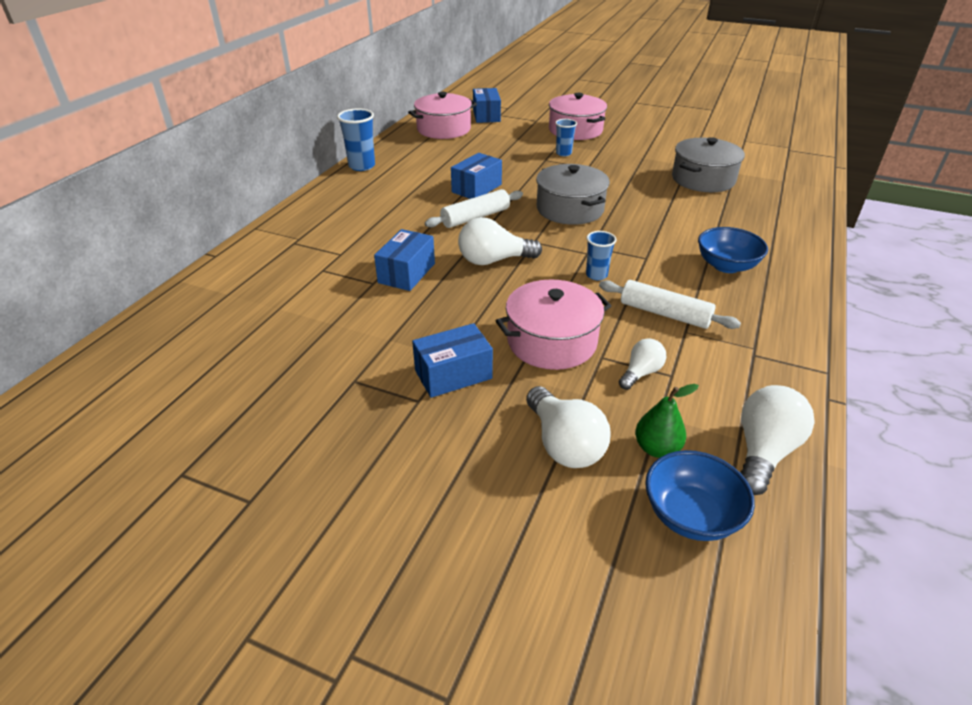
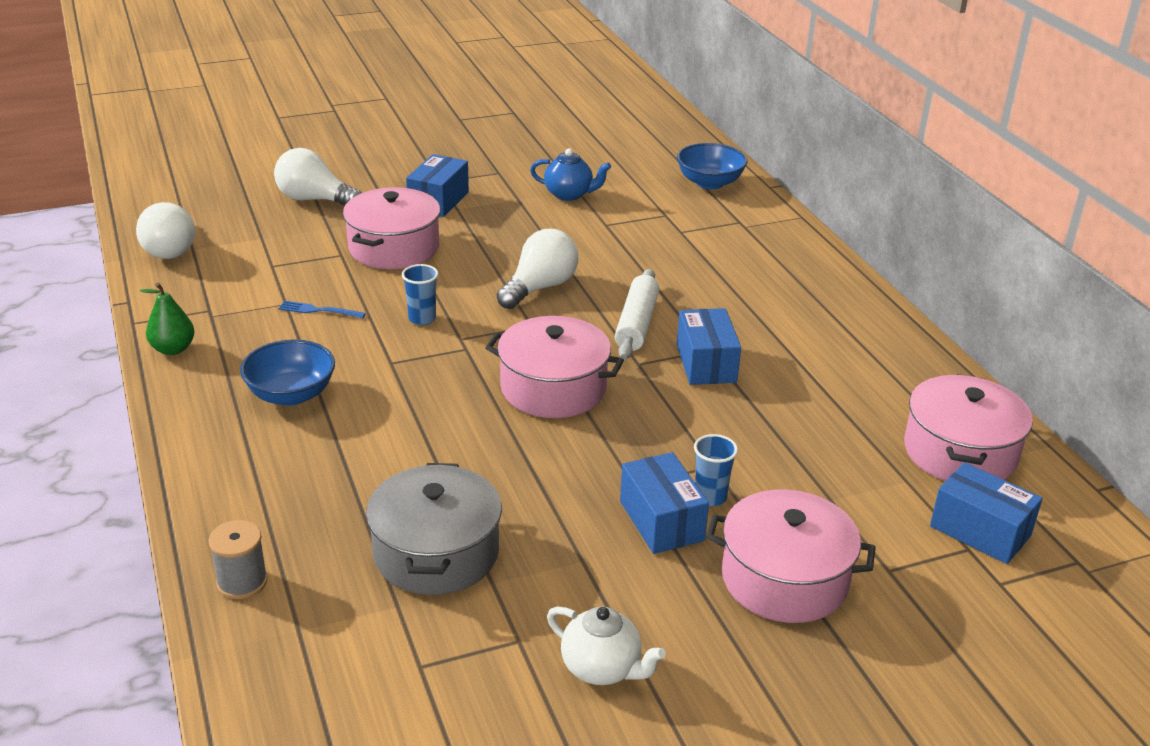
camera: 135 degrees right, 5 degrees down
(346, 322) = (569, 194): none -> blue teapot
(362, 166) = (890, 326): blue cup -> none
(407, 273) = (594, 243): blue box -> blue box (661, 521)
(570, 209) = (553, 388): grey pot -> pink pot
(640, 373) = (298, 257): white light bulb -> none
(657, 448) = (249, 221): green pear -> green pear (173, 349)
(664, 314) = (318, 310): white rolling pin -> blue fork
(671, 137) = (602, 668): none -> white teapot
(691, 515) = (204, 202): blue bowl -> blue bowl (709, 183)
(802, 201) = (242, 582): none -> grey spool

